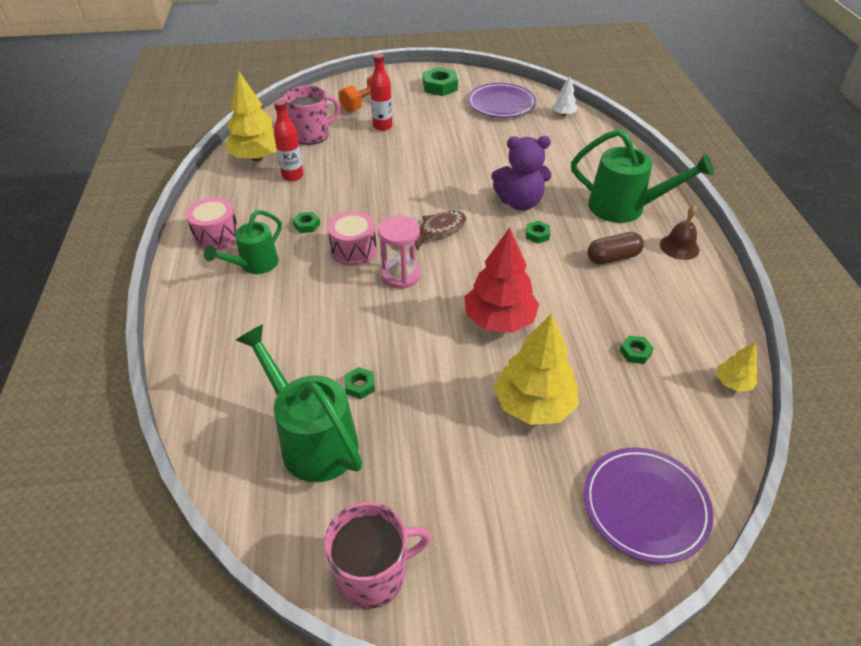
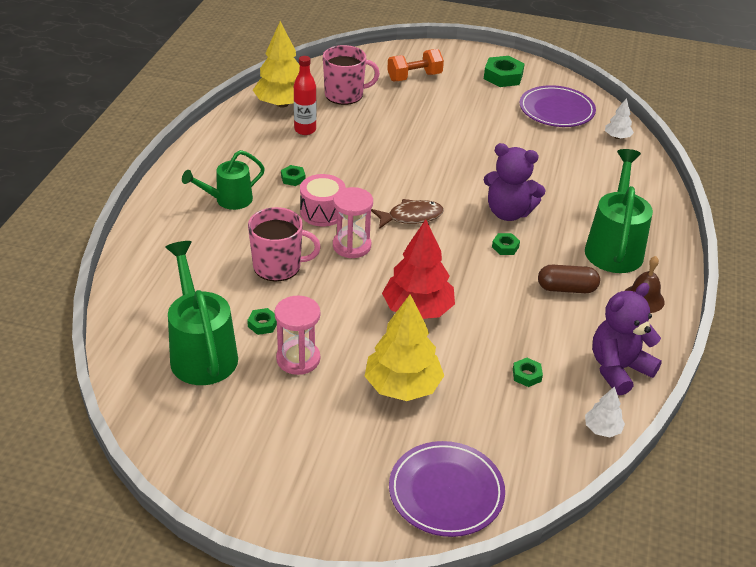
camera: 20 degrees right, 5 degrees down
(216, 236) = (209, 166): pink drum -> none
(373, 573) = (195, 459): pink mug -> pink mug (278, 266)
(382, 126) = (419, 103): red bottle -> none
(417, 411) = (298, 359): none -> pink hourglass
(625, 208) = (614, 247): green watering can -> green watering can turned 120 degrees counterclockwise
(705, 319) = (618, 369): none -> purple teddy bear
(733, 383) = (602, 429): yellow tree -> white tree

